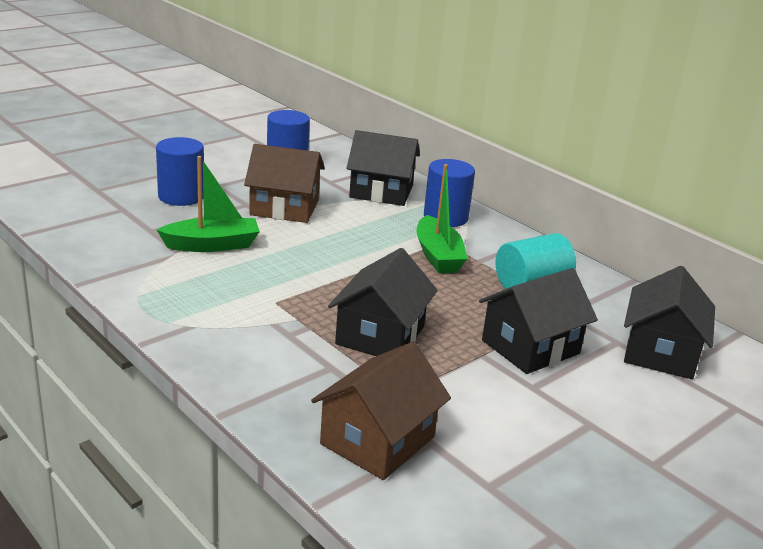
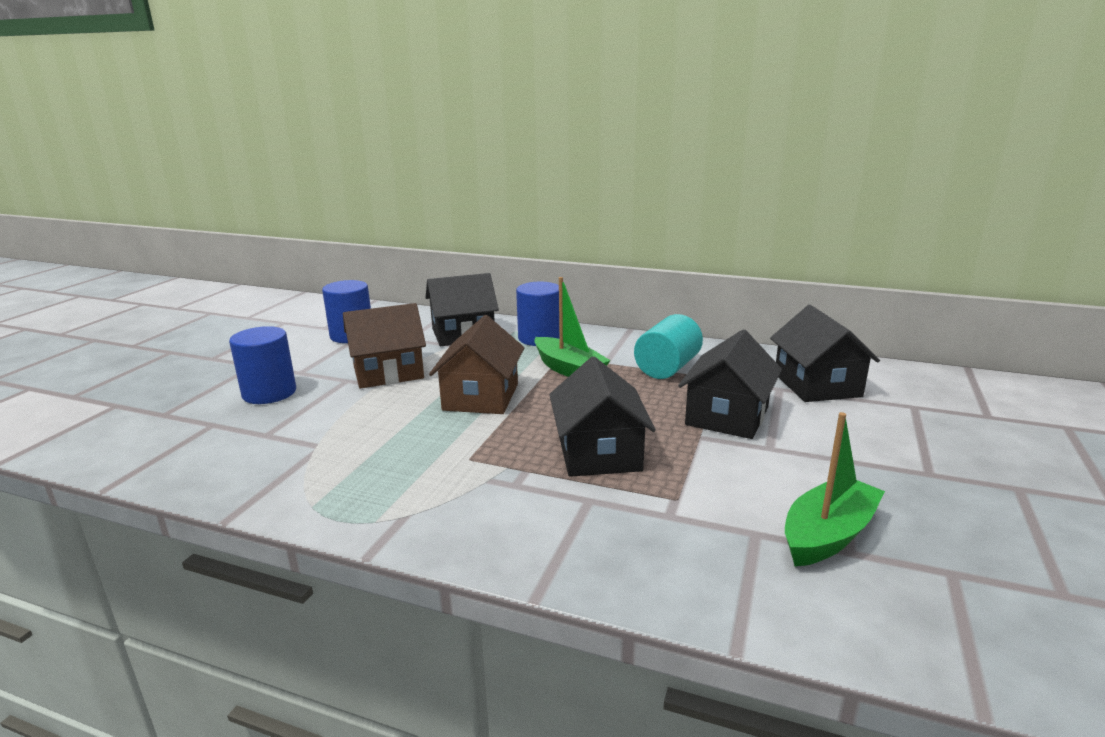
camera: 25 degrees left, 5 degrees down
(212, 245) = (348, 427): green boat -> green boat (828, 535)
(377, 440) = (711, 553): brown house -> brown house (481, 397)

